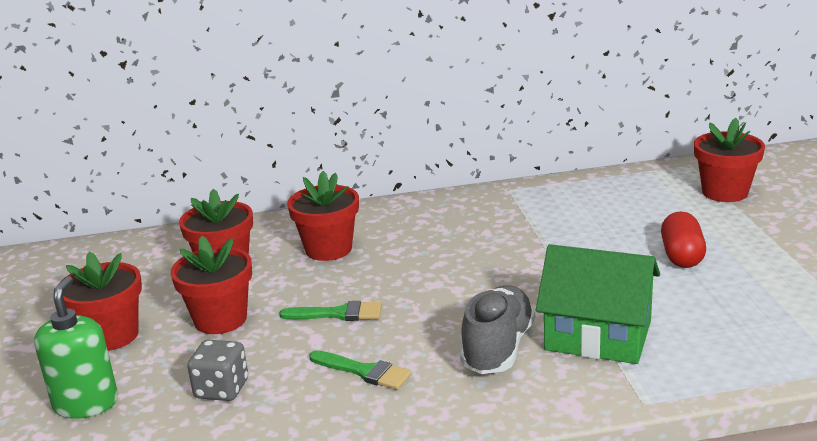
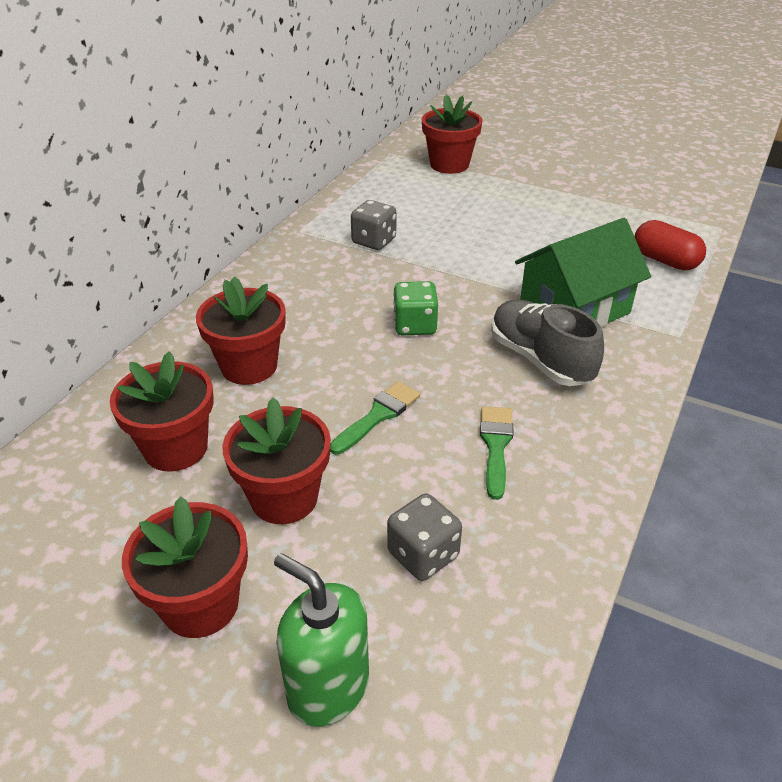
camera: 55 degrees left, 15 degrees up
(364, 371) = (496, 445): green brush -> green brush turned 60 degrees counterclockwise
(461, 281) = (415, 325): none -> green dice
(545, 218) = (374, 241): none -> grey dice
(682, 256) = (511, 223): red capsule -> red capsule (665, 260)

